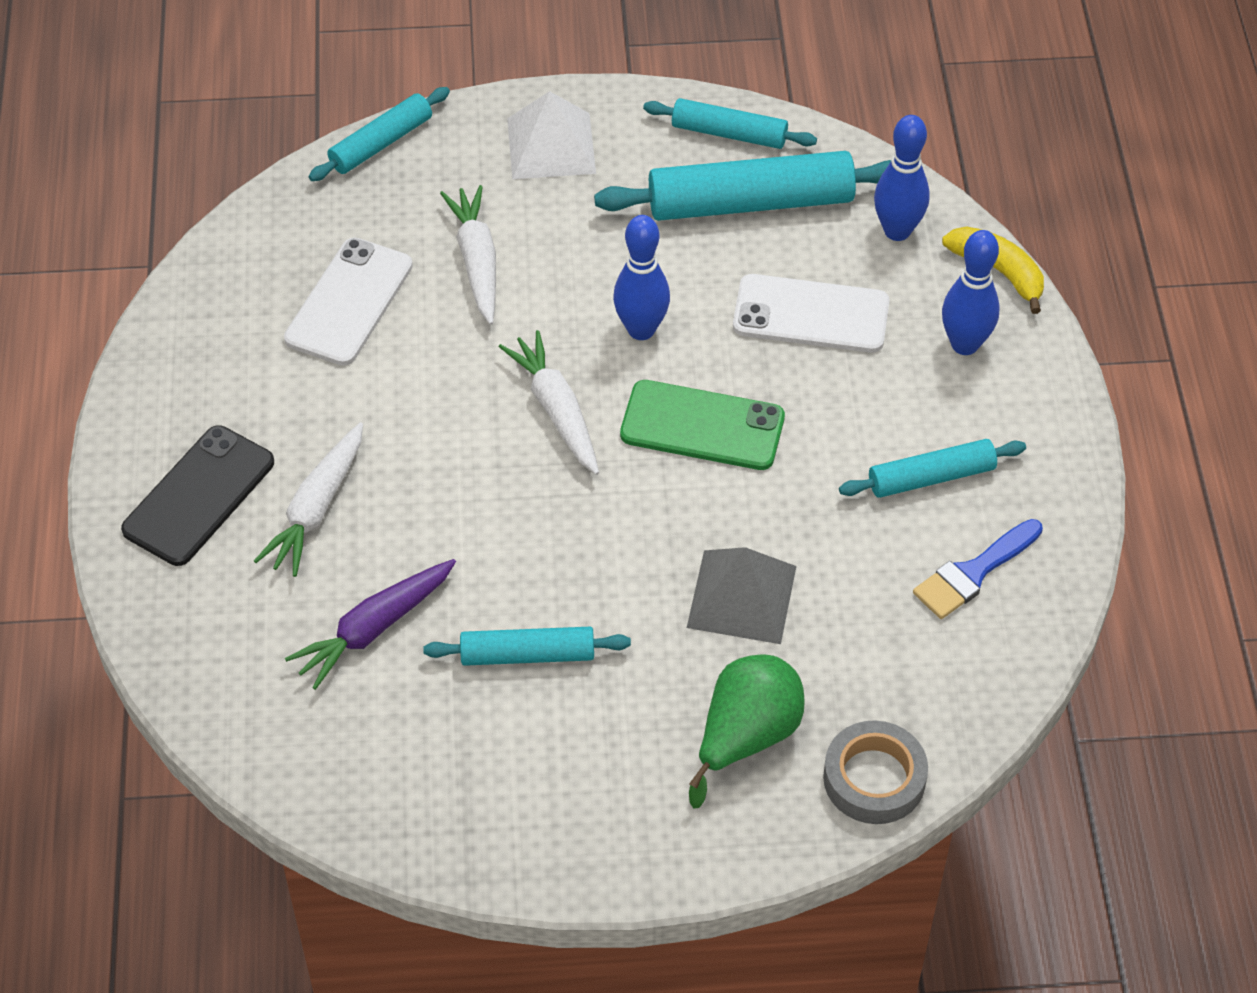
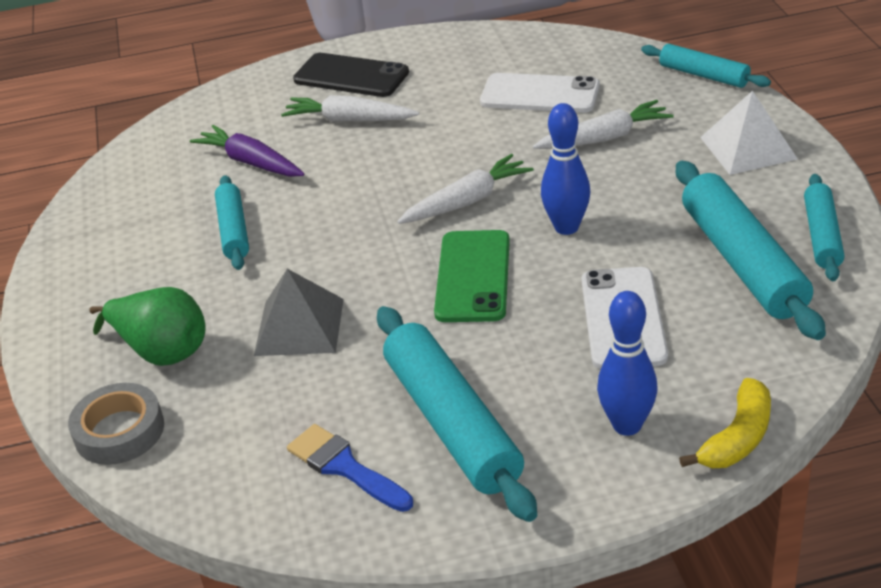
camera: 85 degrees right, 15 degrees down
(897, 231) = (756, 358): blue bowling pin -> none
(931, 477) = (452, 423): turquoise rolling pin -> turquoise rolling pin, size x1.73

